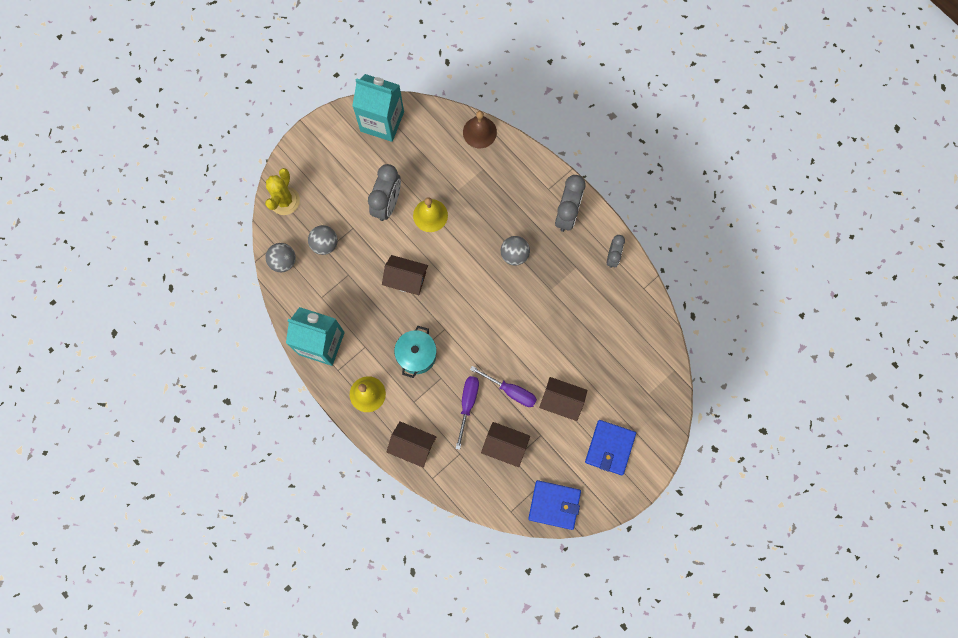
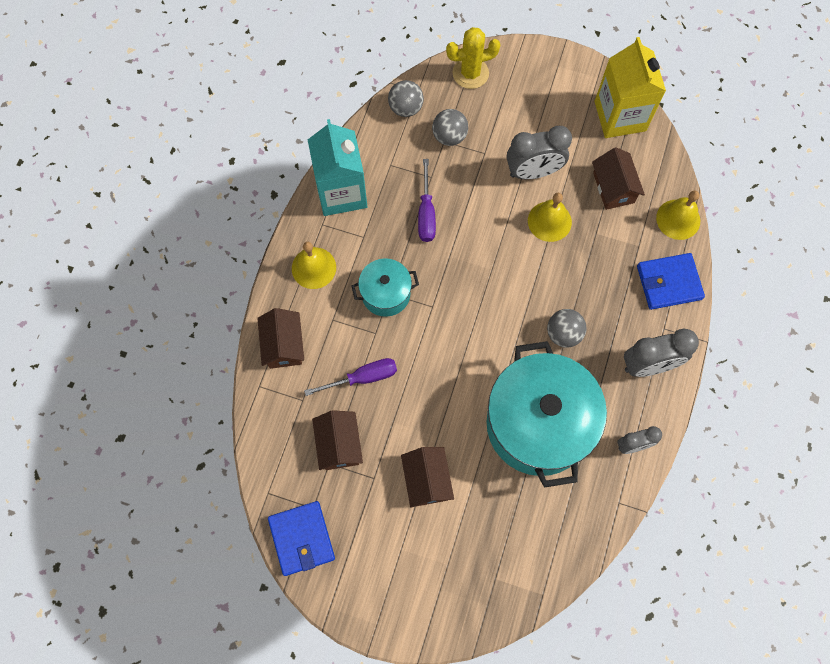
camera: 60 degrees right, 5 degrees down
(382, 121) = (620, 116): turquoise carton -> yellow carton
(406, 279) = (463, 236): brown house -> brown house (613, 187)
(479, 132) = (678, 219): brown bell -> yellow bell
(511, 391) = (405, 416): purple screwdriver -> purple screwdriver (426, 213)
(565, 308) = (538, 424): none -> turquoise pot
(610, 447) = (404, 567): blue wallet -> blue wallet (669, 282)

